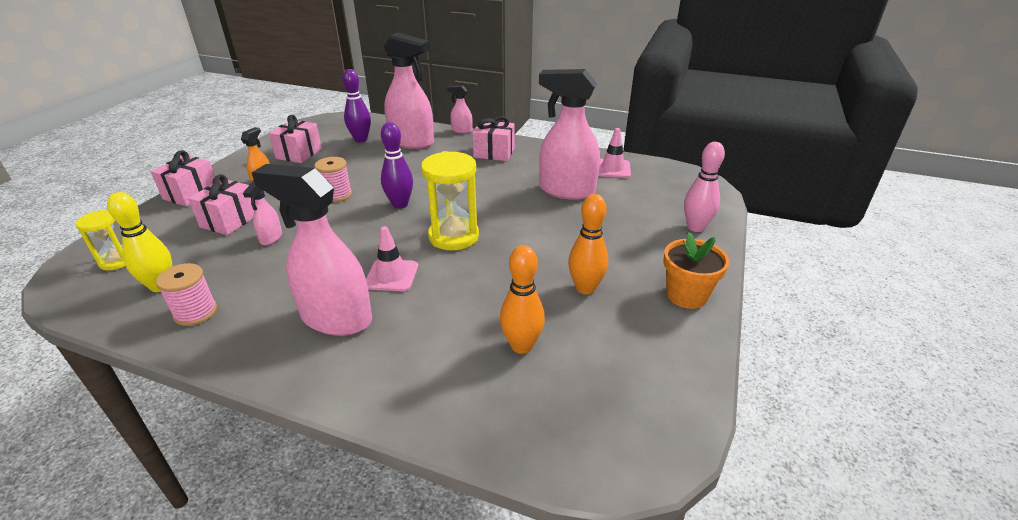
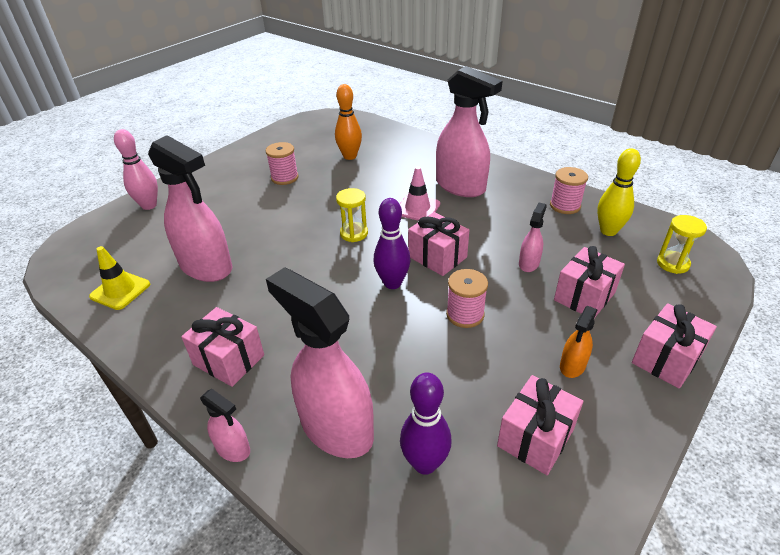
camera: 160 degrees left, 5 degrees up
(362, 229) = (437, 257): none -> pink gift
(453, 236) = (354, 233): yellow hourglass -> yellow hourglass, size x0.59
(585, 288) = (284, 178): orange bowling pin -> pink spool
(612, 169) = (120, 290): pink traffic cone -> yellow traffic cone
(686, 295) = (227, 164): orange flower pot -> none

